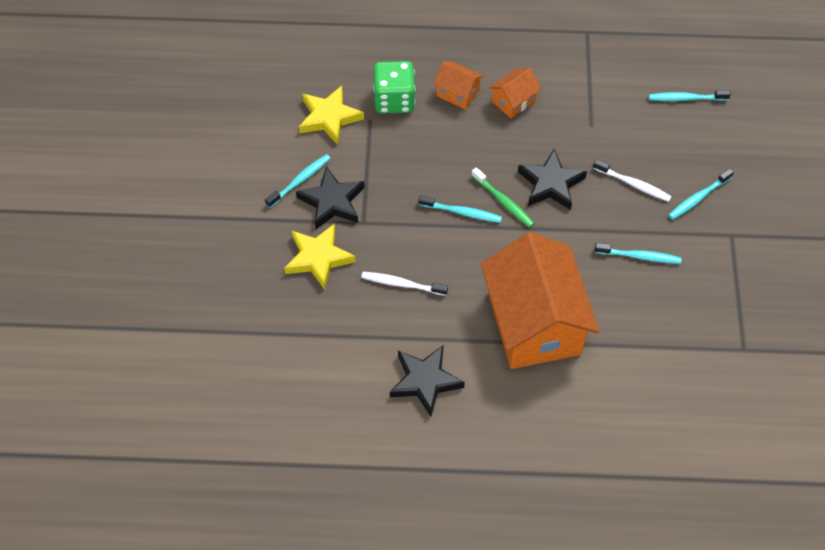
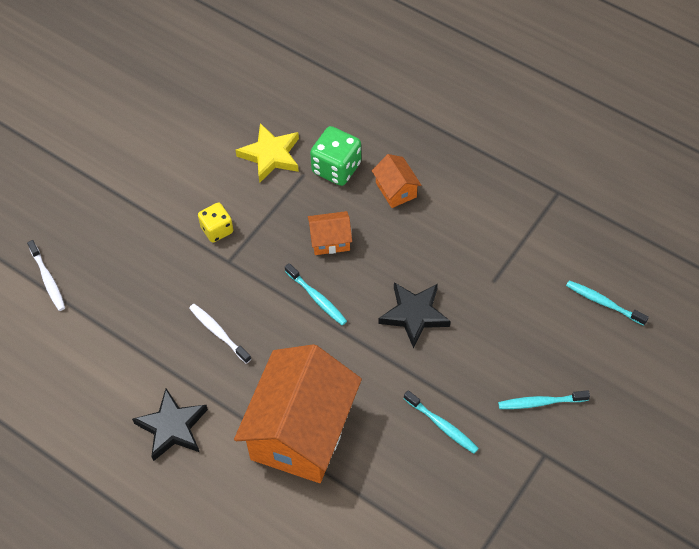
camera: 35 degrees right, 0 degrees up
(300, 180) = (205, 197): turquoise toothbrush -> none
(318, 258) = (169, 272): yellow star -> none
(332, 202) = (217, 230): black star -> yellow dice
(503, 201) = (360, 308): green toothbrush -> none
(513, 101) = (440, 222): orange house -> orange house (330, 240)
(633, 184) = (489, 356): white toothbrush -> white toothbrush (48, 279)

